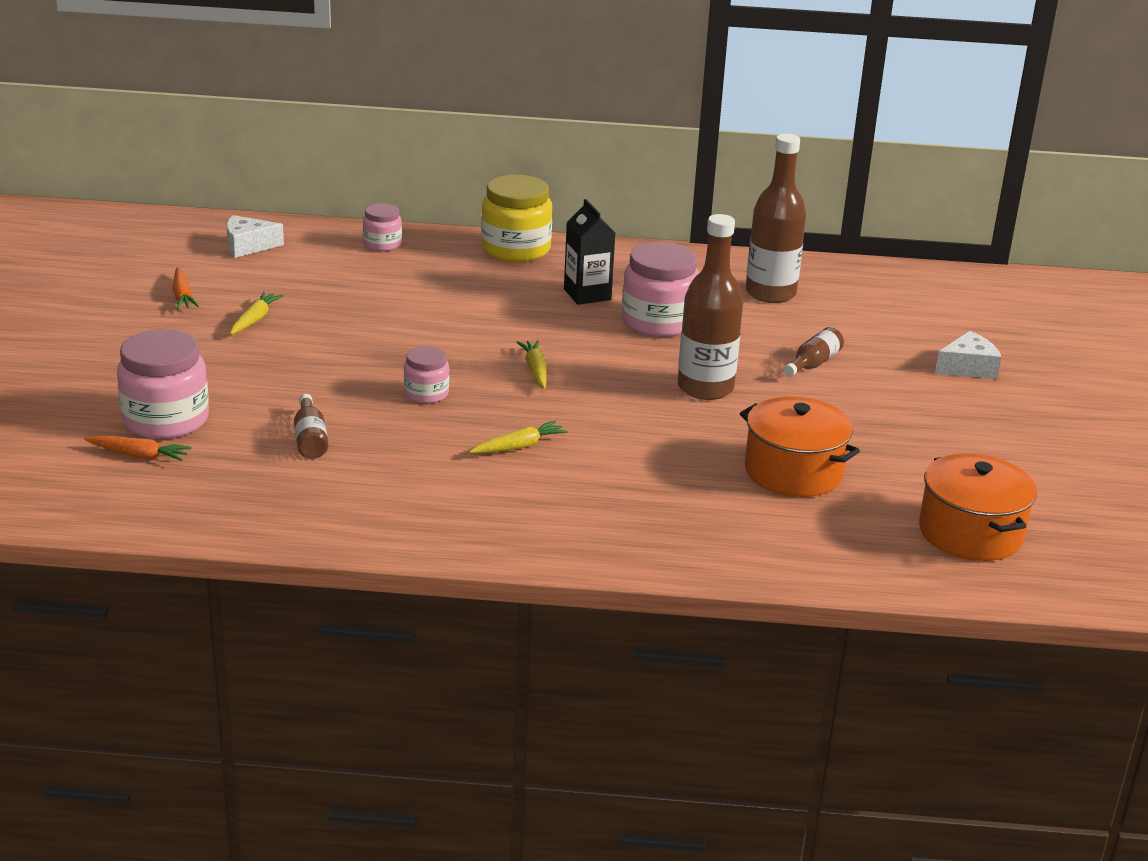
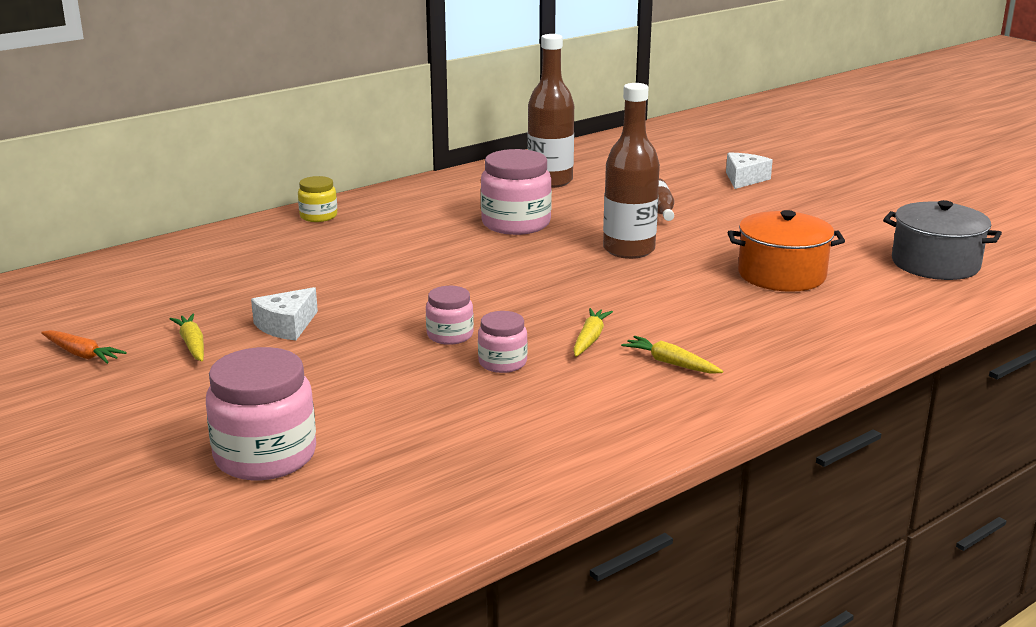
camera: 40 degrees left, 5 degrees down
(139, 455) = (297, 496): orange carrot -> none
(248, 246) = (73, 294): white cheese -> white cheese (286, 326)
(310, 439) = (425, 408): brown bottle -> none
(382, 244) = (199, 250): pink jar -> pink jar (502, 363)
(516, 249) = (318, 216): yellow jar -> yellow jar, size x0.55
(535, 370) = (497, 286): yellow carrot -> yellow carrot (671, 363)
(587, 294) = (432, 225): black carton -> none
(970, 533) = (935, 264): orange pot -> grey pot

